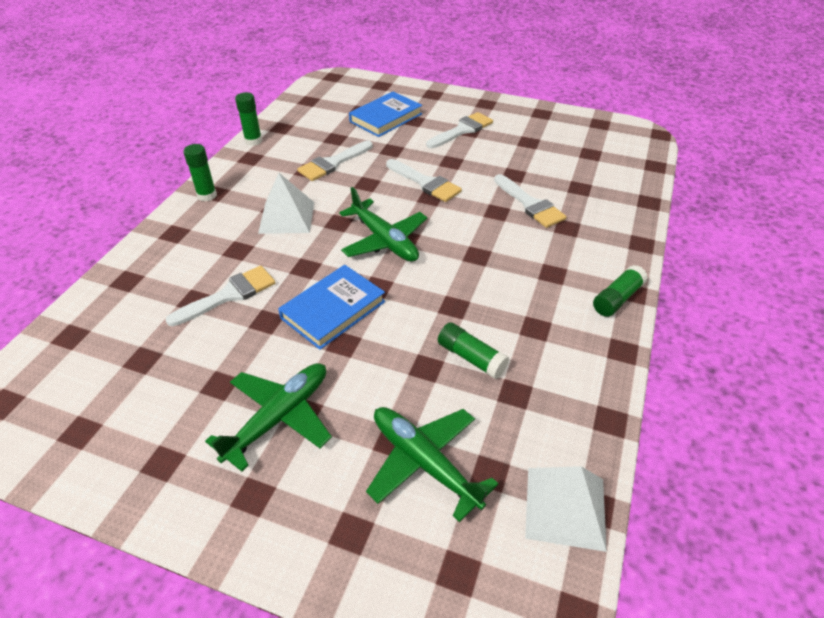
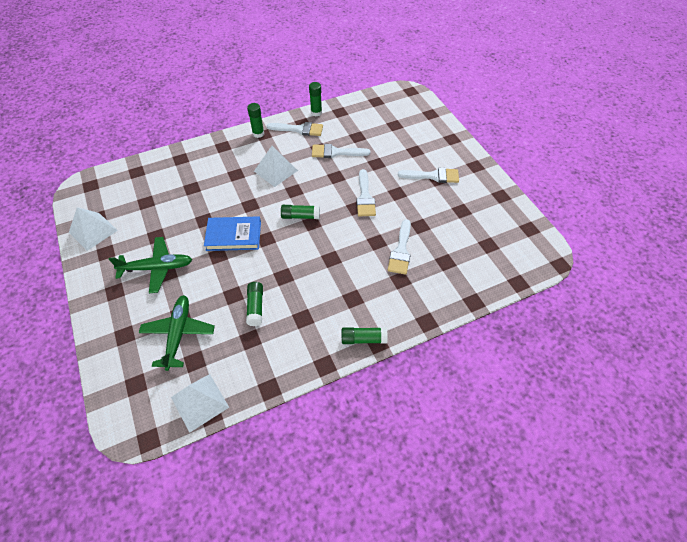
camera: 45 degrees right, 10 degrees up
(98, 453) = (93, 231): none -> white pyramid
(229, 295) = (206, 196): white brush -> white brush (299, 129)
(384, 240) = (300, 216): green plane -> green glue stick
(386, 118) = (401, 139): blue book -> none

